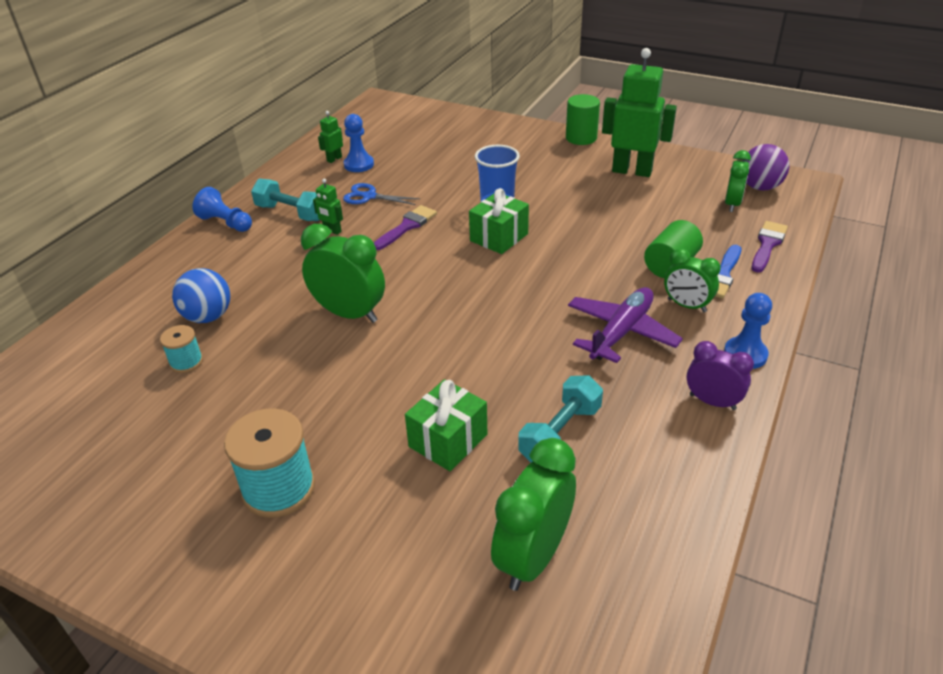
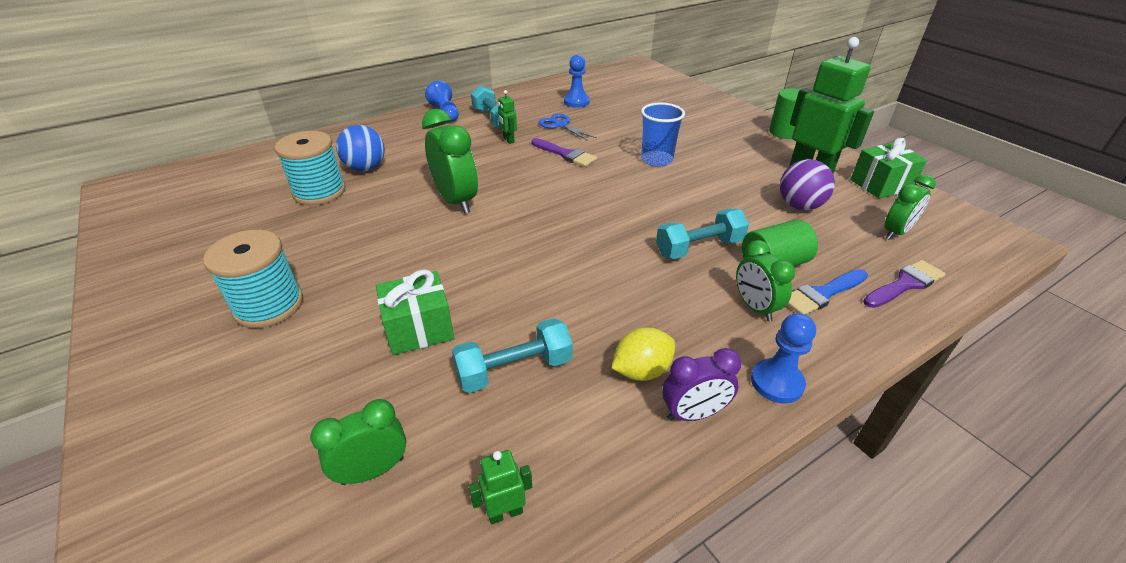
camera: 30 degrees right, 0 degrees up
(186, 362) = (319, 192): turquoise spool -> turquoise spool, size x1.87
(334, 159) = (562, 94): green robot -> green robot (505, 512)
(407, 227) = (565, 154): purple brush -> purple brush turned 60 degrees clockwise
(499, 237) = (631, 186): green gift -> green gift (880, 185)
(533, 557) = (373, 470): green clock -> green clock, size x0.63
(605, 273) = (699, 248): none -> turquoise dumbbell
(621, 332) = (663, 304): purple plane -> none
(652, 389) = (641, 370): none -> yellow lemon
(712, 402) = (693, 413): purple clock -> purple clock turned 105 degrees clockwise
(760, 187) = (945, 227): purple ball -> purple ball (799, 206)

